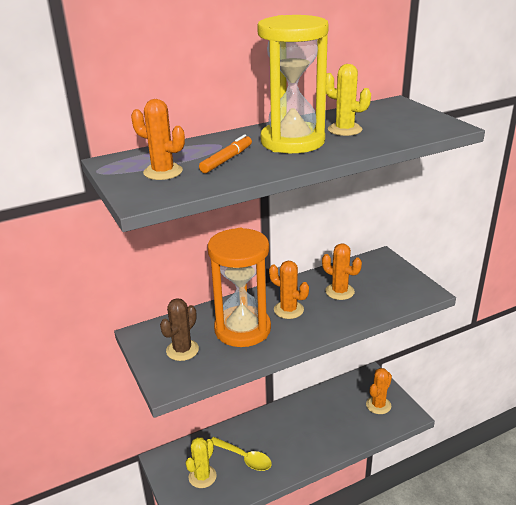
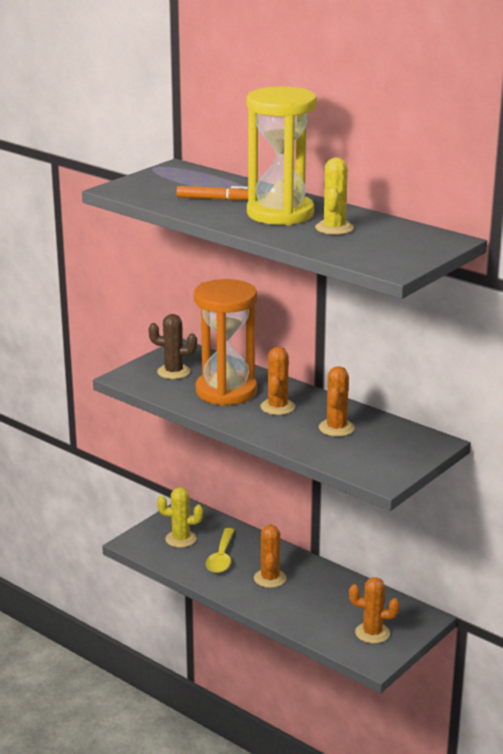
camera: 65 degrees right, 5 degrees down
(163, 172) = (170, 185): orange cactus -> orange cactus (270, 578)

